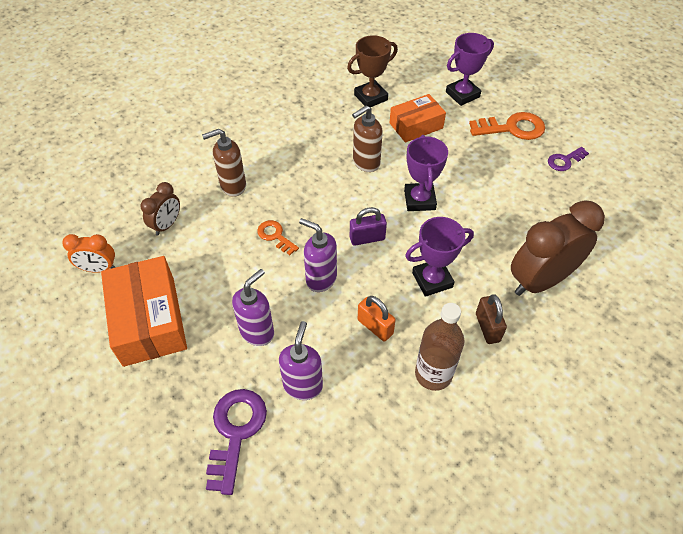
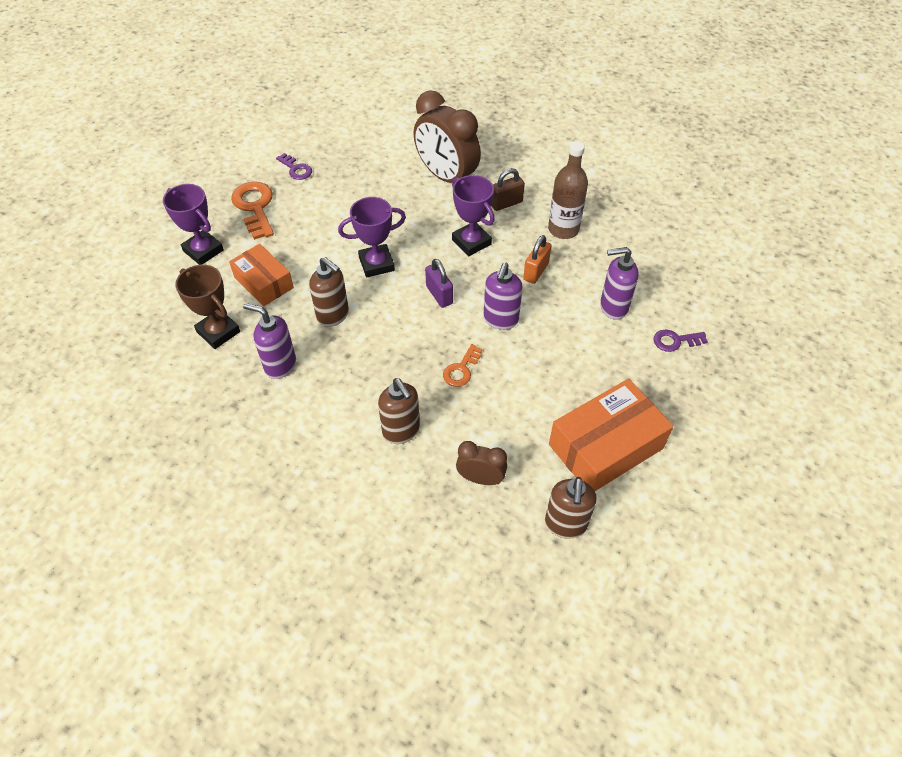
camera: 105 degrees left, 0 degrees up
(99, 268) = (565, 524): orange clock -> brown soap dispenser
(235, 432) = (675, 341): purple key -> purple key, size x0.58
(257, 332) = (578, 353): purple soap dispenser -> purple soap dispenser (280, 365)

